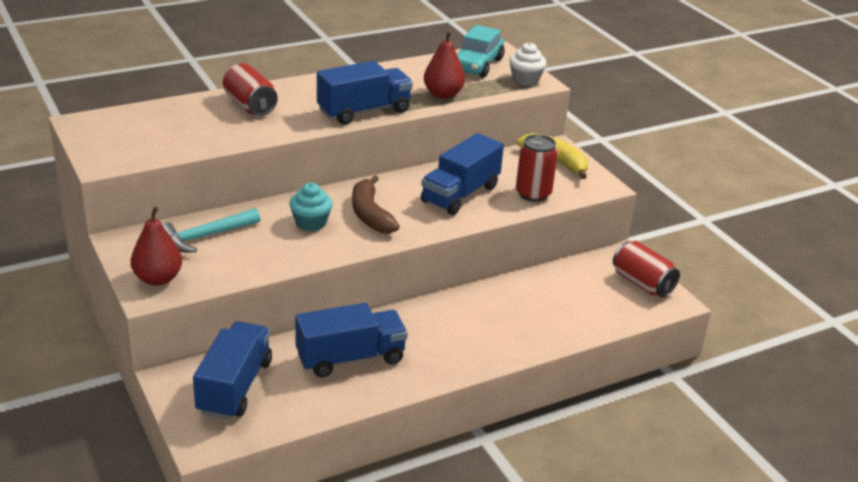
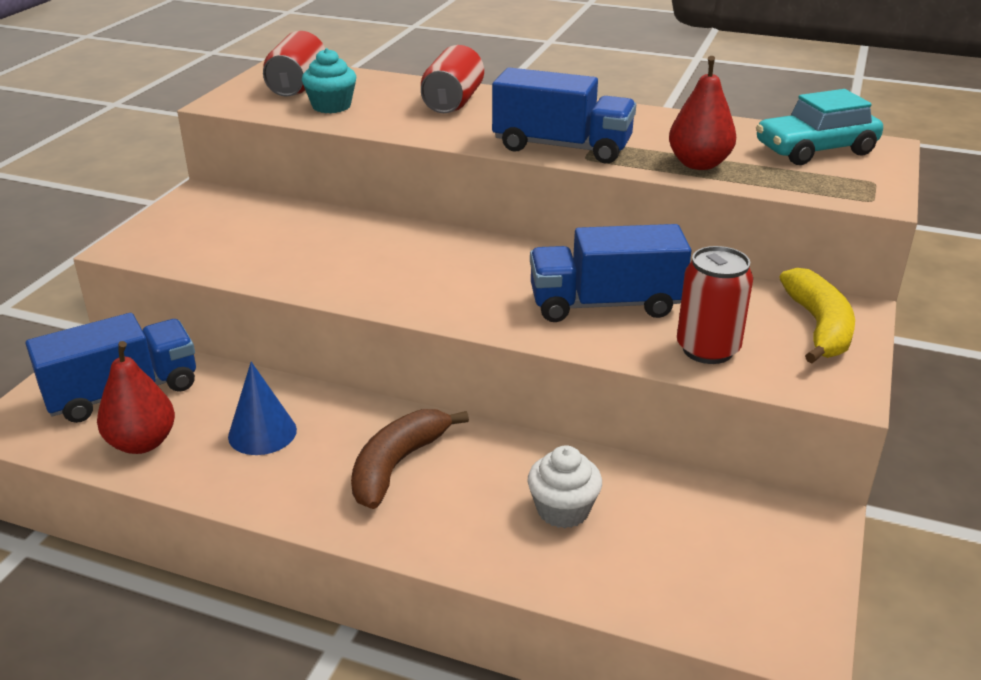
camera: 50 degrees right, 0 degrees up
(158, 279) = (158, 238): red pear -> red pear (142, 443)
(205, 236) = (267, 222): turquoise hammer -> none
(311, 223) = (381, 255): turquoise cupcake -> turquoise cupcake (331, 106)
(350, 358) = (262, 433): blue truck -> blue cone
(370, 214) = (457, 276): brown banana -> brown banana (397, 465)
(525, 80) = (858, 187): white cupcake -> white cupcake (563, 510)
(642, 283) = (783, 580): red can -> red can (297, 86)

